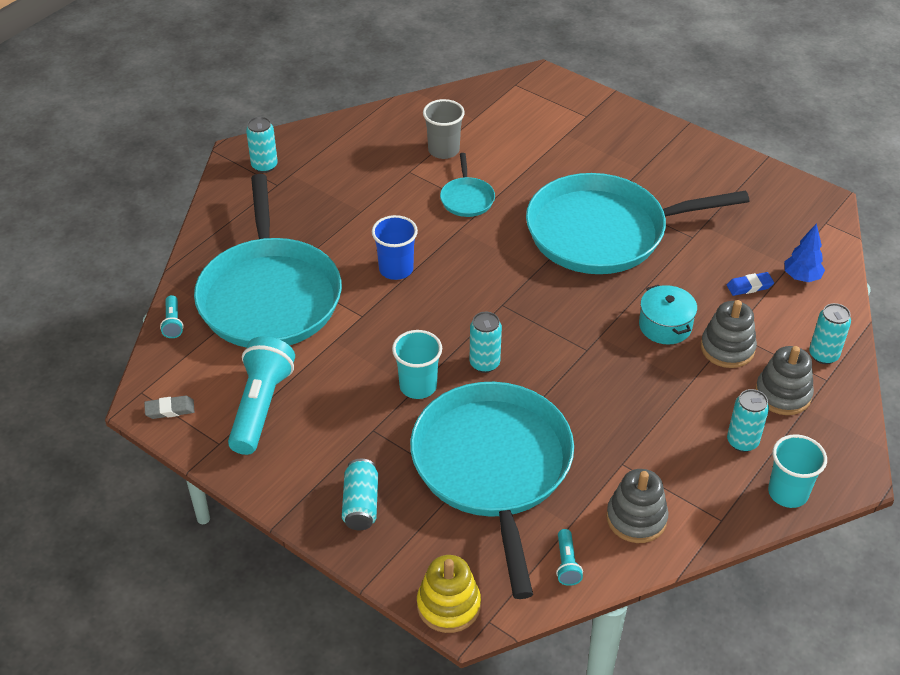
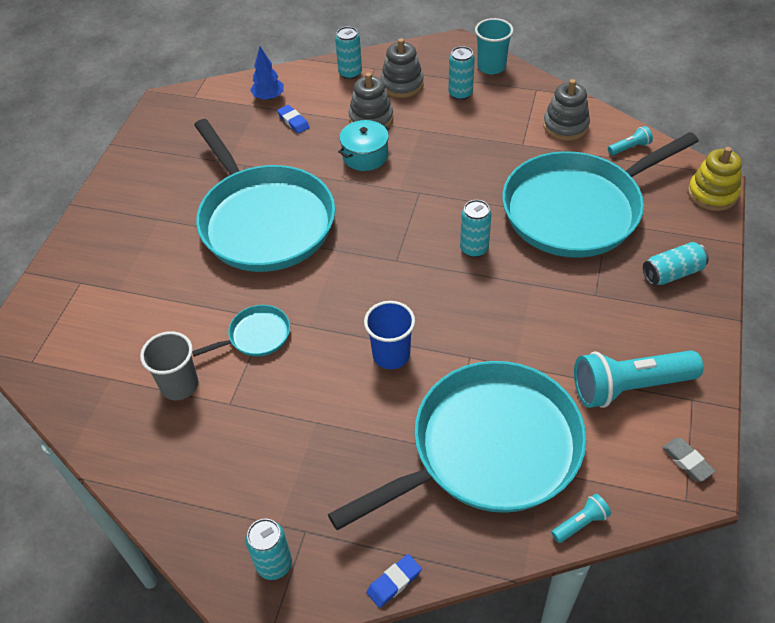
camera: 110 degrees left, 5 degrees up
(208, 215) = (394, 582): none -> blue eraser
(418, 386) = (528, 283): turquoise cup -> none

